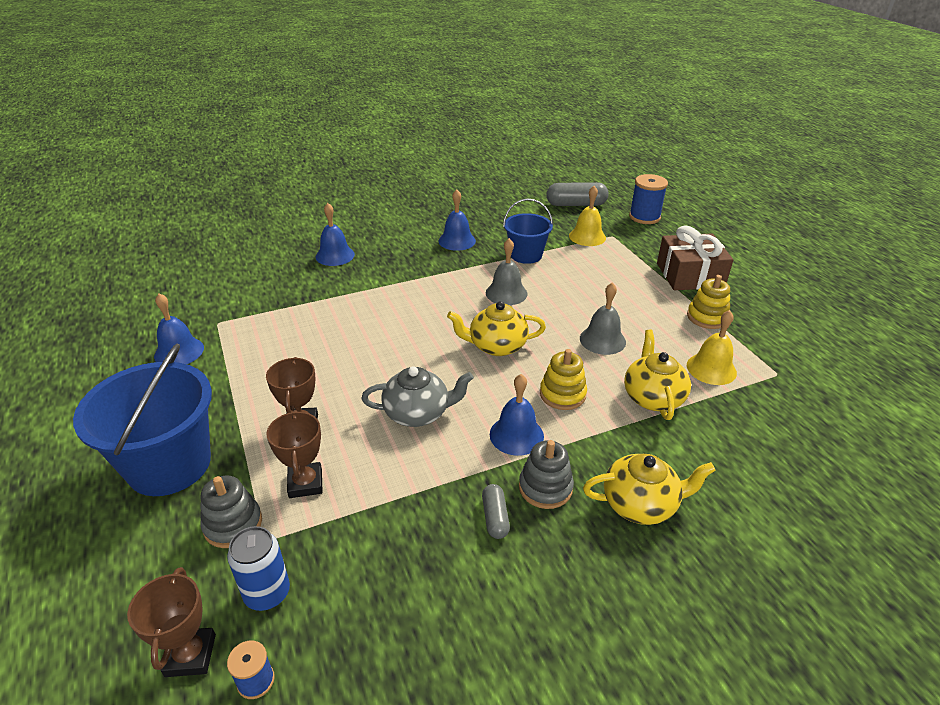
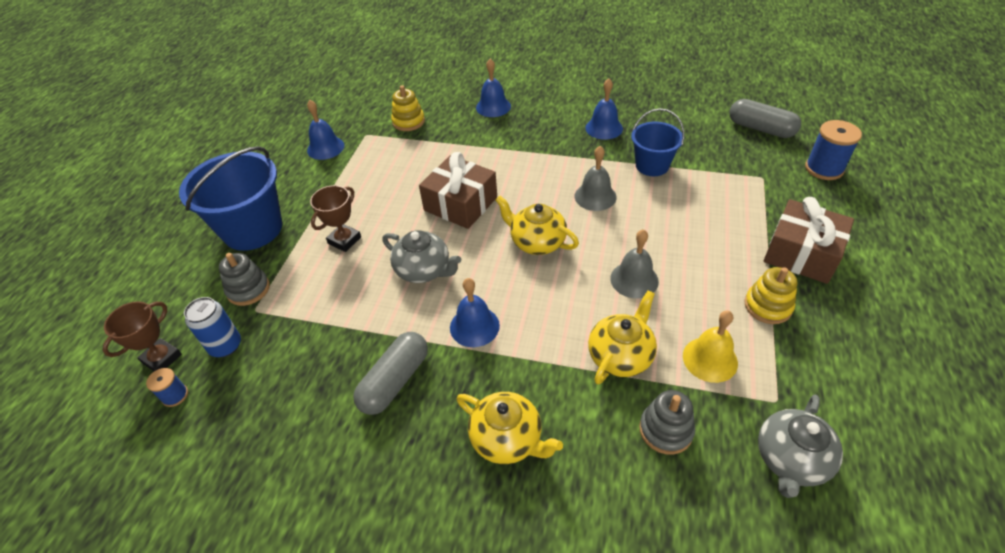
camera: 40 degrees right, 10 degrees up
(305, 483) = (309, 284): brown trophy -> none
(392, 344) = (460, 204): none -> brown gift
(495, 517) = (395, 381): grey capsule -> grey capsule, size x1.82
(545, 487) = (451, 380): grey stacking toy -> grey stacking toy (666, 430)
(562, 394) = (545, 311): yellow stacking toy -> yellow stacking toy (408, 122)
(587, 236) = (734, 168): yellow bell -> none
(824, 405) = (790, 459): none -> grey teapot

